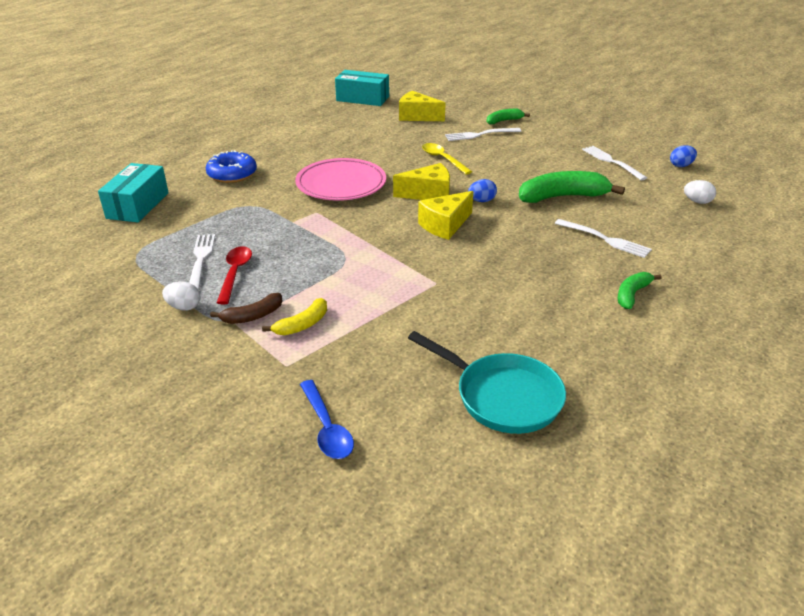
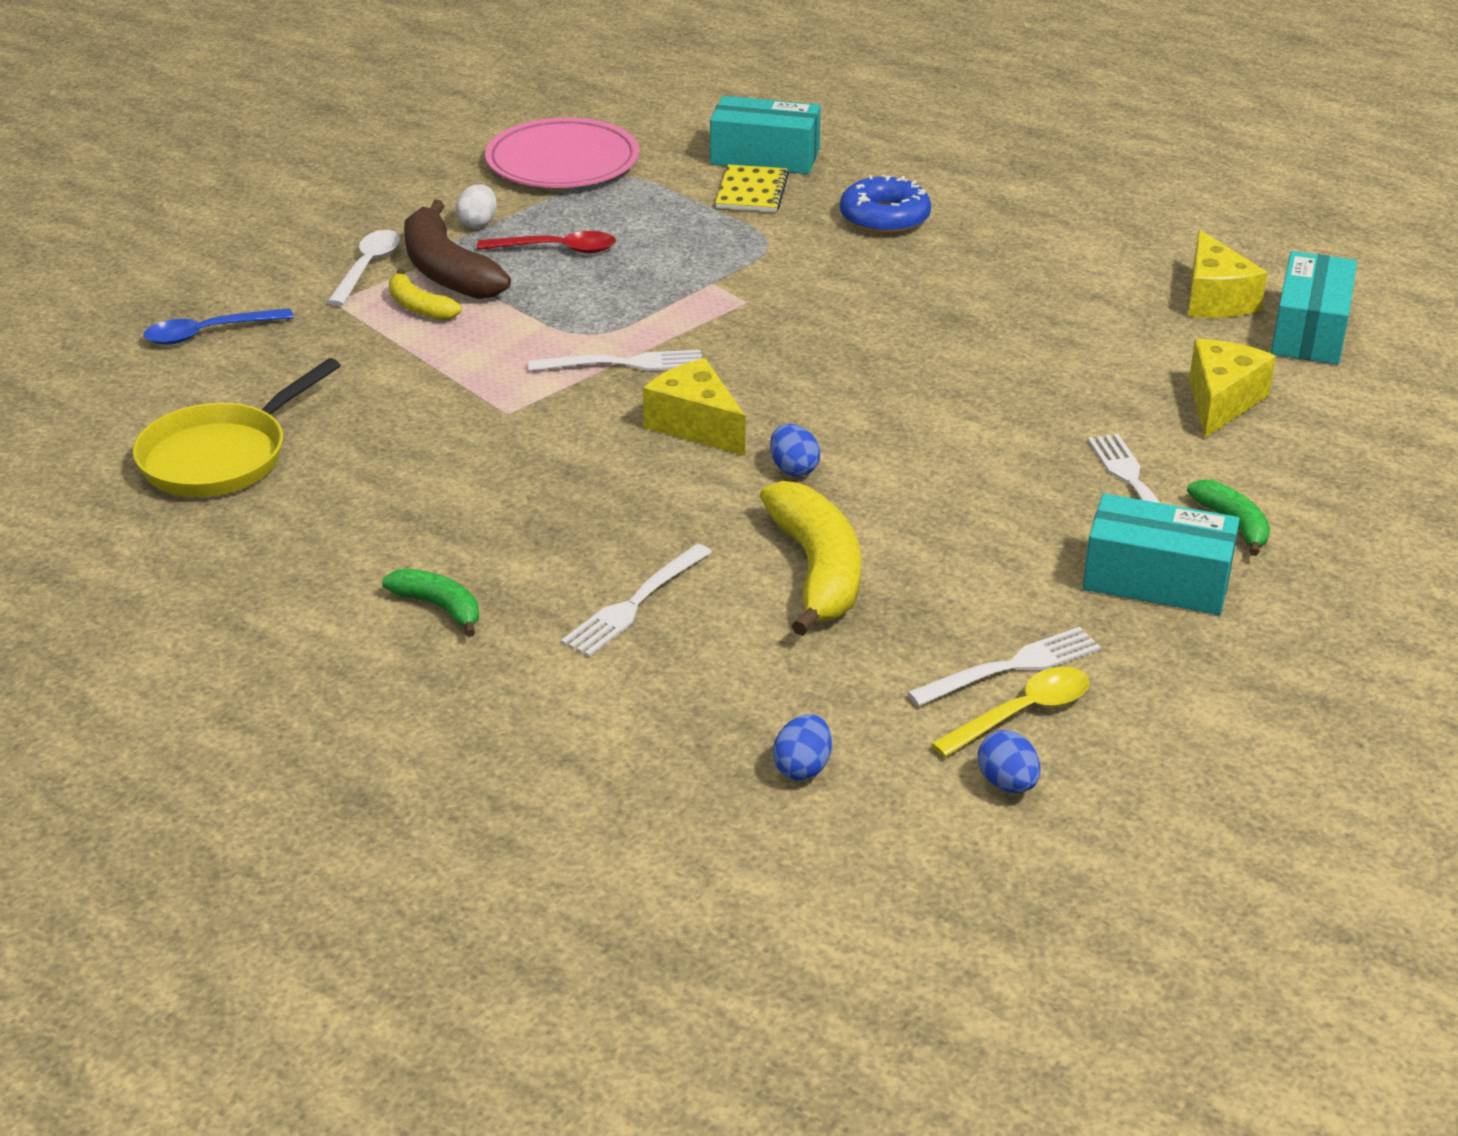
camera: 90 degrees right, 0 degrees up
(182, 209) = (751, 191): none -> yellow notebook
(201, 260) = (598, 221): white fork -> white fork (623, 363)
(237, 353) = (367, 267): none -> white spoon
(253, 316) = (447, 271): brown banana -> brown banana, size x1.84
(341, 184) = (854, 320): pink plate -> pink plate (562, 162)
(428, 194) = (820, 410): yellow cheese -> yellow cheese (1214, 299)
(443, 159) = (984, 430): yellow spoon -> yellow spoon (1021, 713)
(502, 396) = (221, 457): turquoise pan -> yellow pan
(545, 135) = (1156, 580): none -> turquoise box
(562, 197) = (816, 571): green banana -> yellow banana
(697, 202) = (802, 768): white egg -> blue egg

